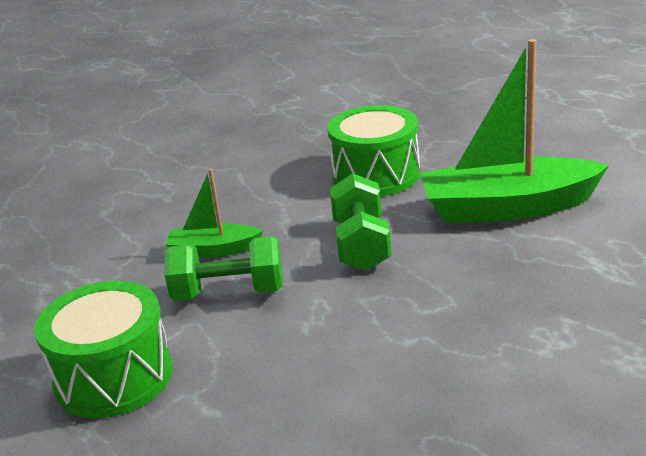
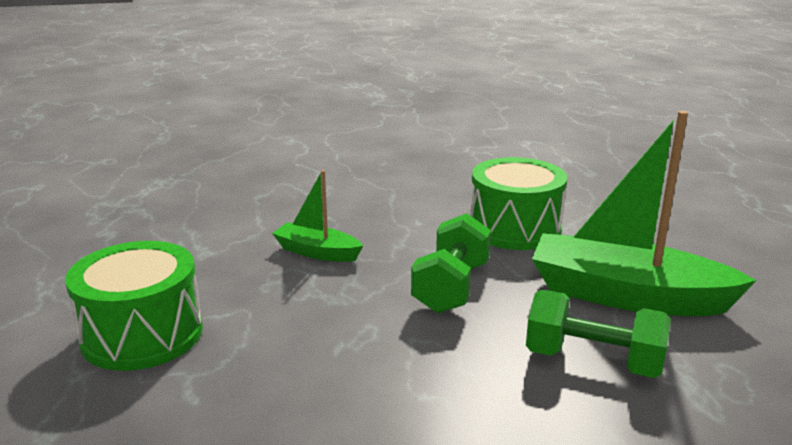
camera: 20 degrees right, 5 degrees down
(229, 293) = (298, 293): green dumbbell -> green dumbbell (593, 361)

